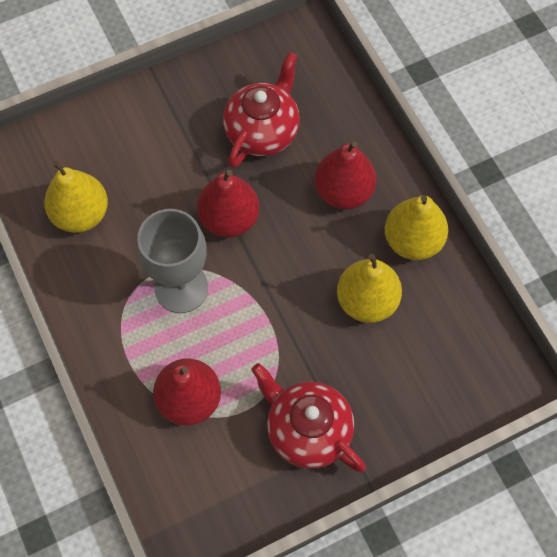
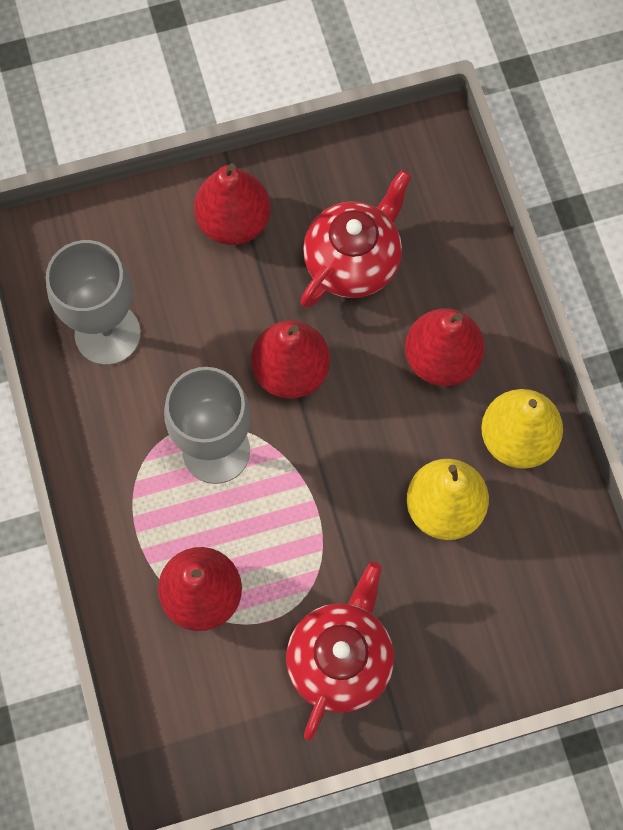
camera: 10 degrees right, 5 degrees up
(81, 214) = (107, 334): yellow pear -> grey goblet
(165, 117) = (234, 222): none -> red pear
(307, 430) = (340, 659): red teapot -> red teapot turned 60 degrees clockwise

